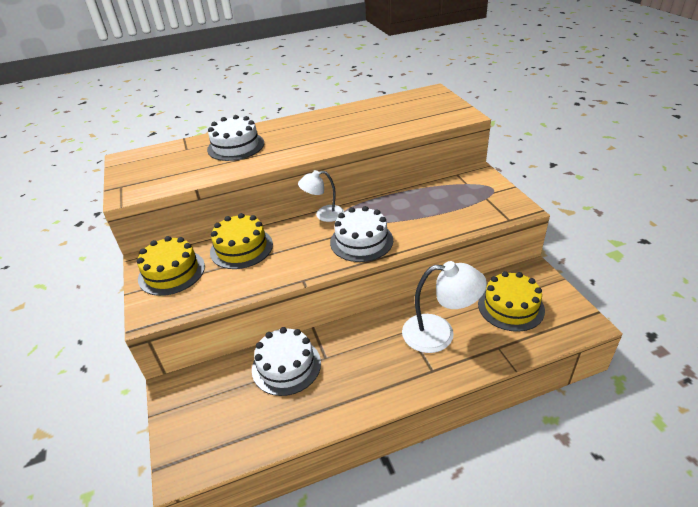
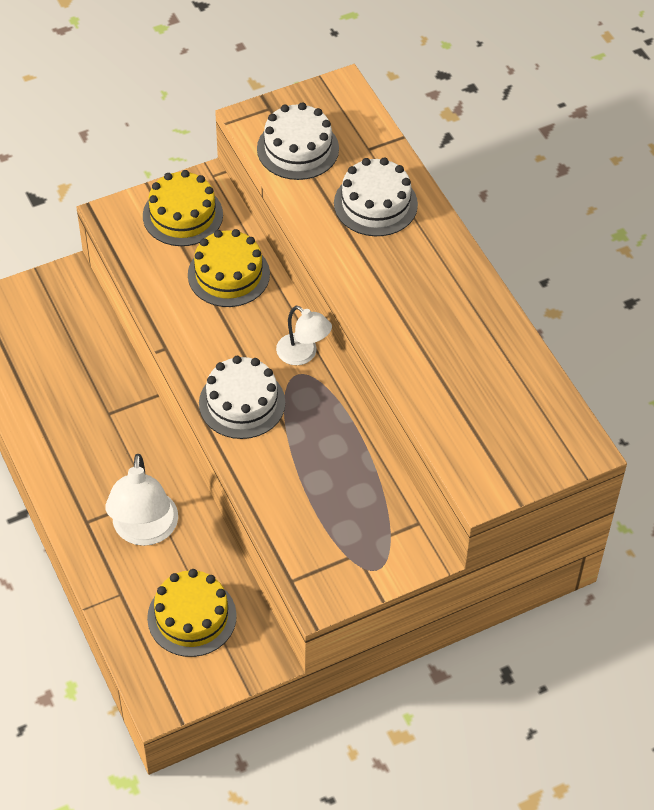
camera: 80 degrees right, 15 degrees up
(286, 366) = (97, 376): white cake -> white cake (298, 149)
(323, 215) = (303, 354): white lamp -> white lamp turned 150 degrees clockwise

